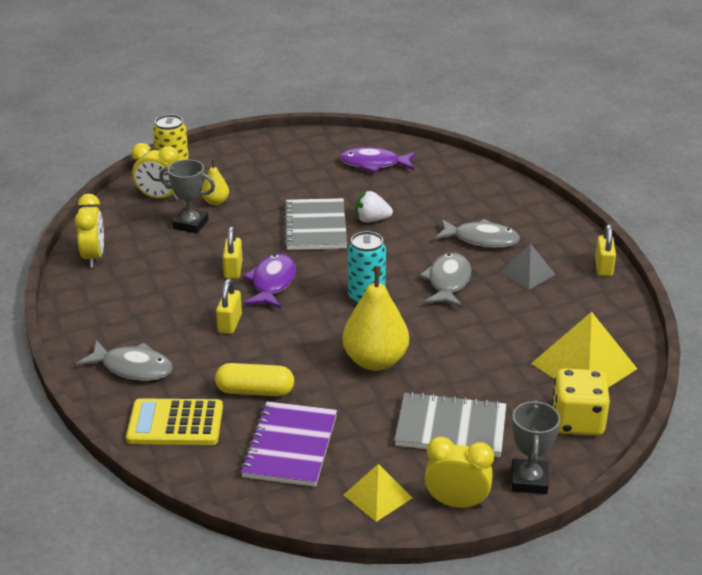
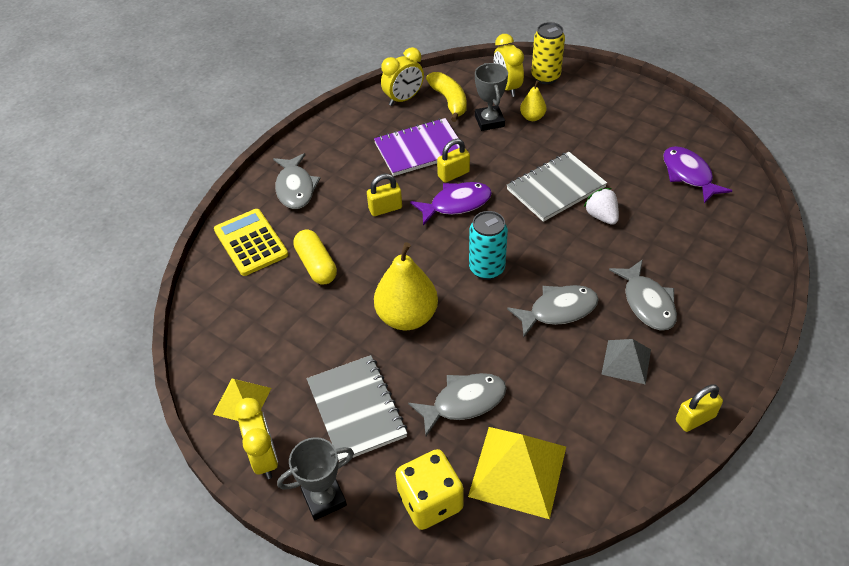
camera: 60 degrees right, 15 degrees up
(133, 234) = (449, 101): none -> yellow banana
(290, 446) = (266, 318): purple notebook -> purple notebook (419, 149)
(496, 366) = (464, 402): none -> grey fish

